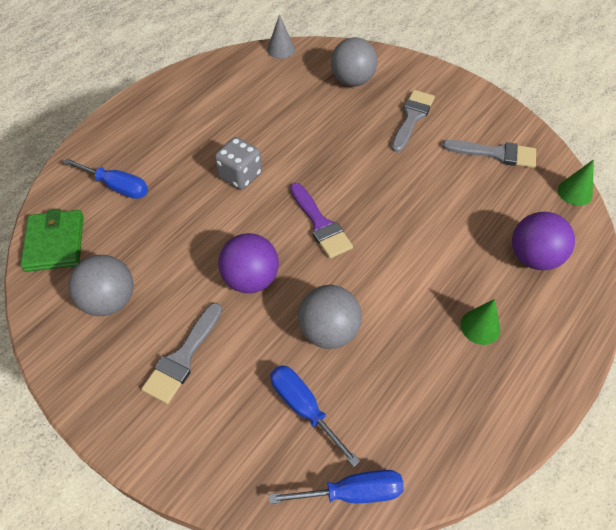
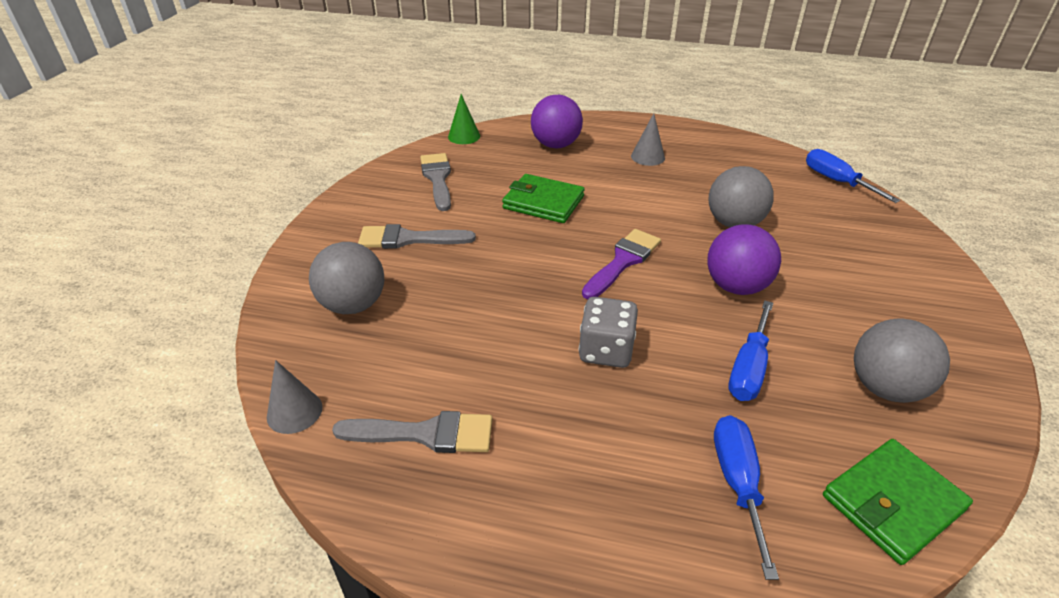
camera: 115 degrees left, 15 degrees down
(183, 357) = (863, 299): grey brush -> grey brush (425, 434)
(304, 408) = (811, 217): blue screwdriver -> blue screwdriver (748, 368)
(427, 208) = (543, 202): none -> green wallet
(480, 327) = (647, 157): green cone -> grey cone

